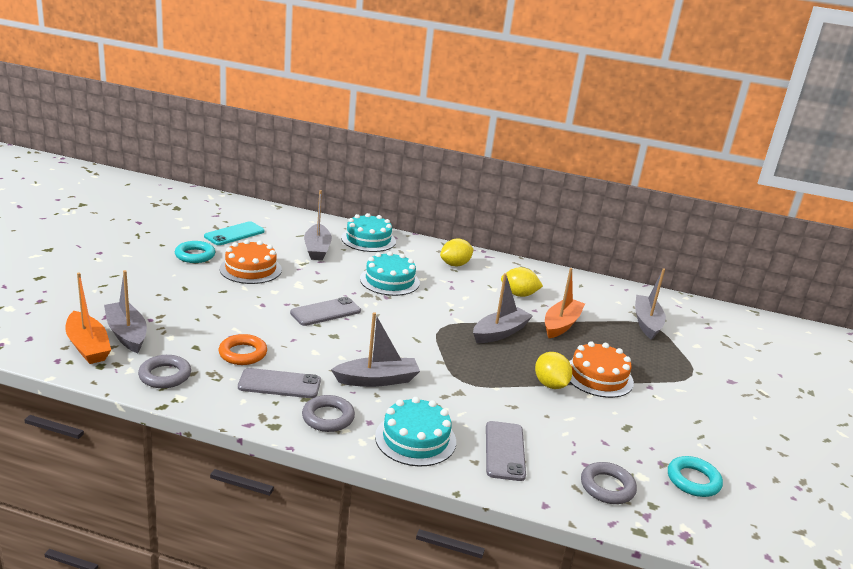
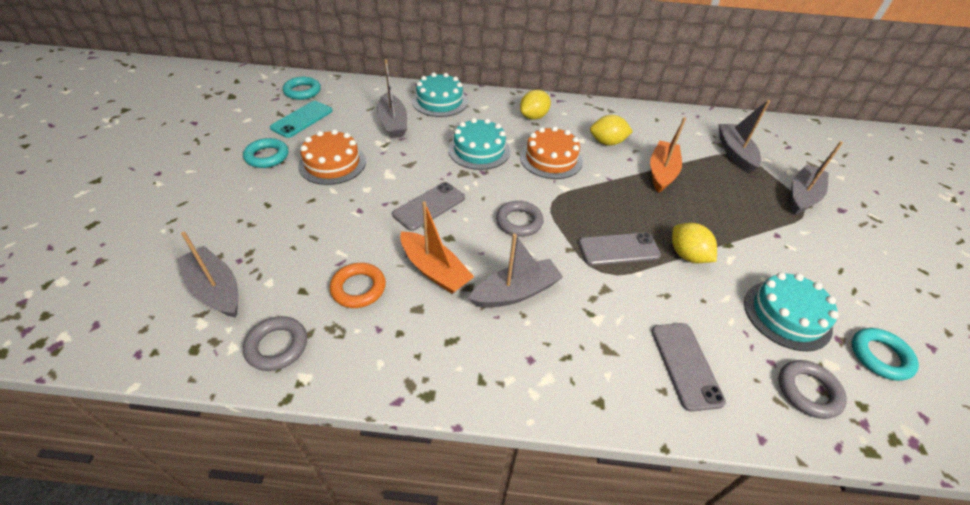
camera: 10 degrees left, 20 degrees up
(88, 346) = (172, 321): orange boat -> orange boat (435, 270)
(242, 213) = (302, 91): none -> turquoise ring
(279, 384) = (413, 325): grey phone -> grey phone (618, 249)
(328, 417) = (483, 365): grey ring -> grey ring (519, 222)
(415, 439) = (588, 373): turquoise cake -> turquoise cake (787, 315)
(500, 332) = (610, 195): grey boat -> grey boat (802, 196)
(598, 376) = (725, 233): orange cake -> orange cake (551, 159)

